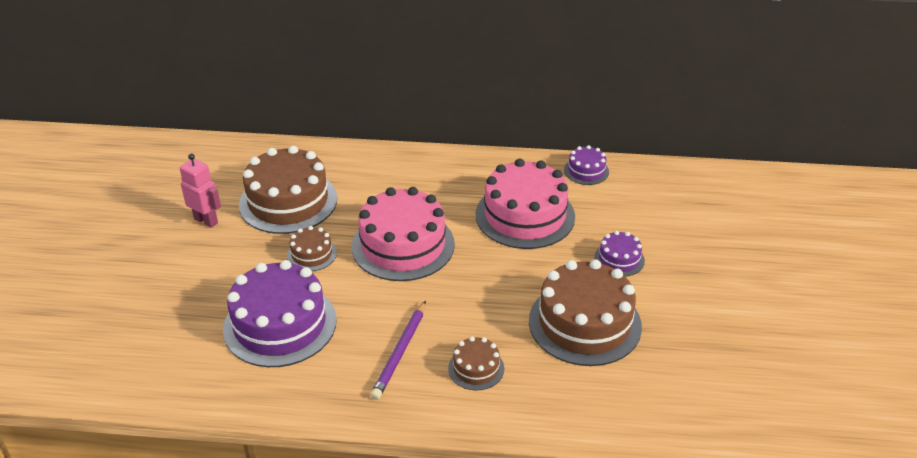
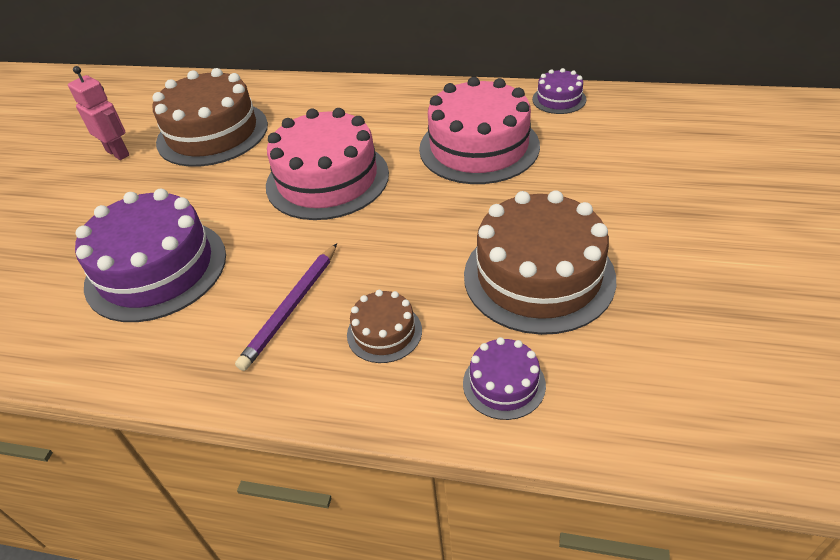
camera: 10 degrees right, 5 degrees up
(311, 254) = (220, 188): brown cake -> none
(619, 259) = (591, 197): purple cake -> purple cake (504, 384)

